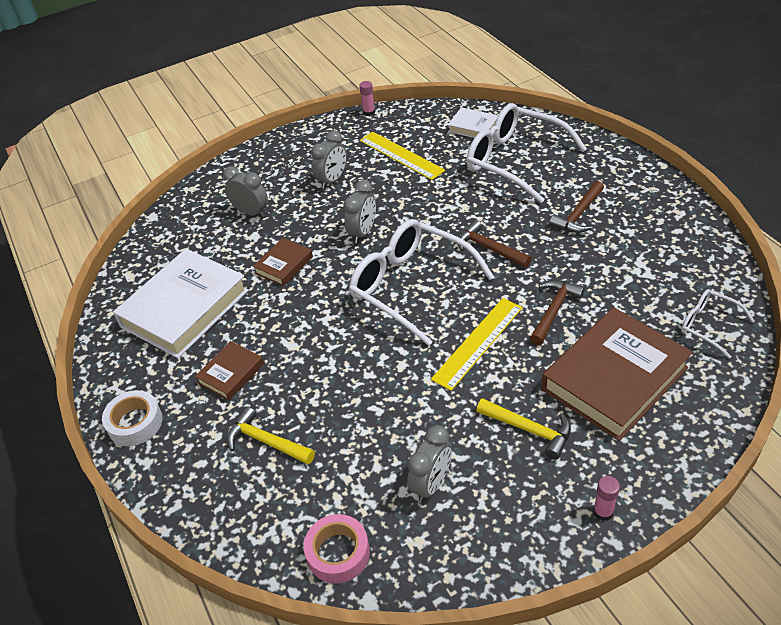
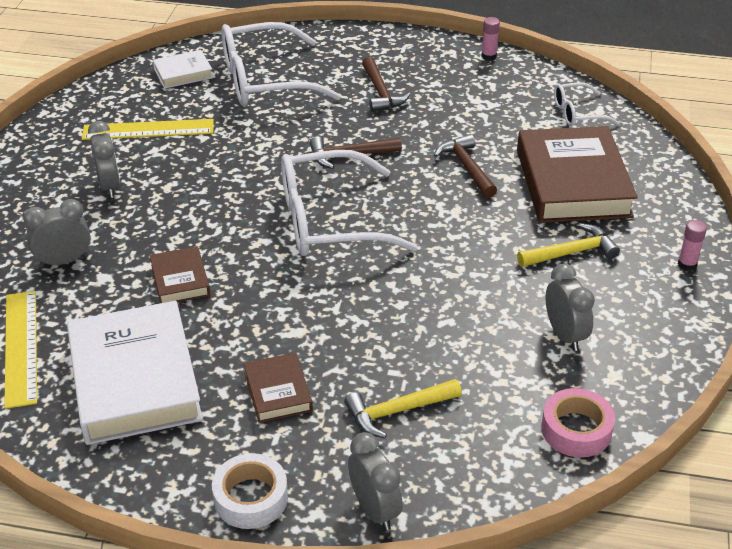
camera: 55 degrees left, 5 degrees down
(363, 232) = (216, 209): grey clock -> grey clock (374, 509)
(369, 112) = (50, 111): pink glue stick -> pink glue stick (488, 56)
(478, 343) = (447, 224): yellow ruler -> yellow ruler (21, 347)

